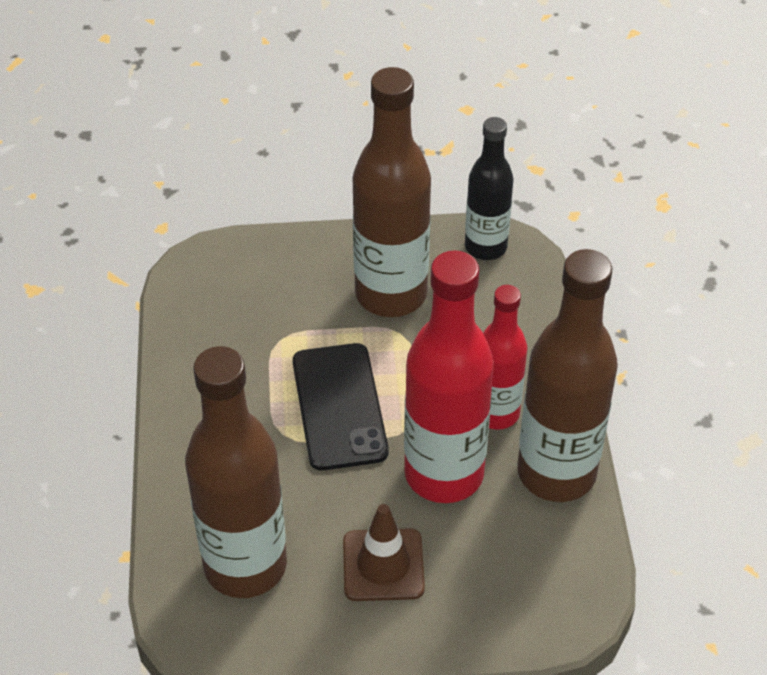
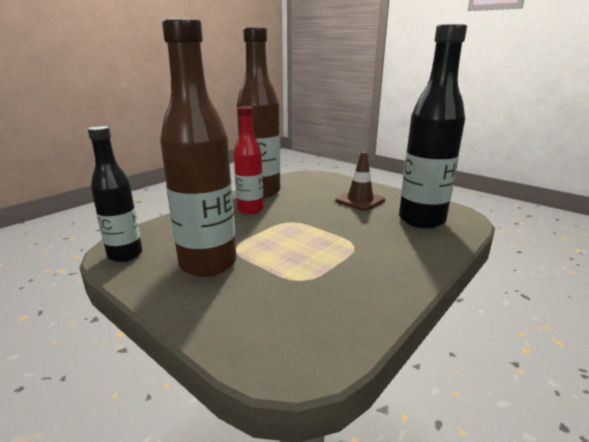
camera: 135 degrees left, 25 degrees down
(245, 566) = (421, 220): brown bottle -> black bottle
(339, 406) = (311, 240): black phone -> none
(444, 474) = (300, 207): red bottle -> none

